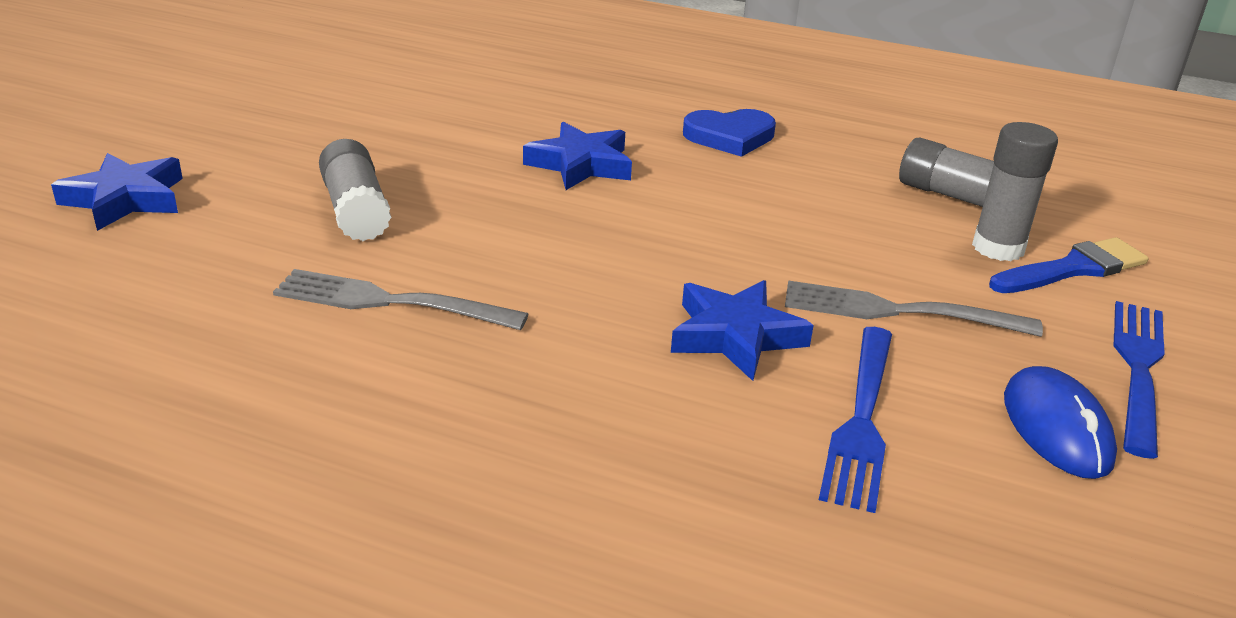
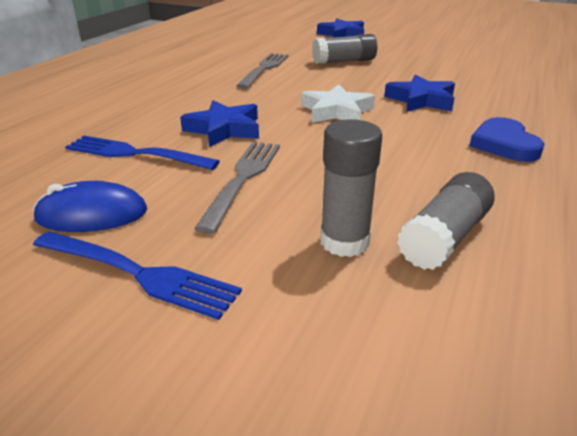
camera: 95 degrees right, 0 degrees up
(637, 233) = (336, 111): none -> white star
(1073, 268) = (309, 281): blue brush -> none

